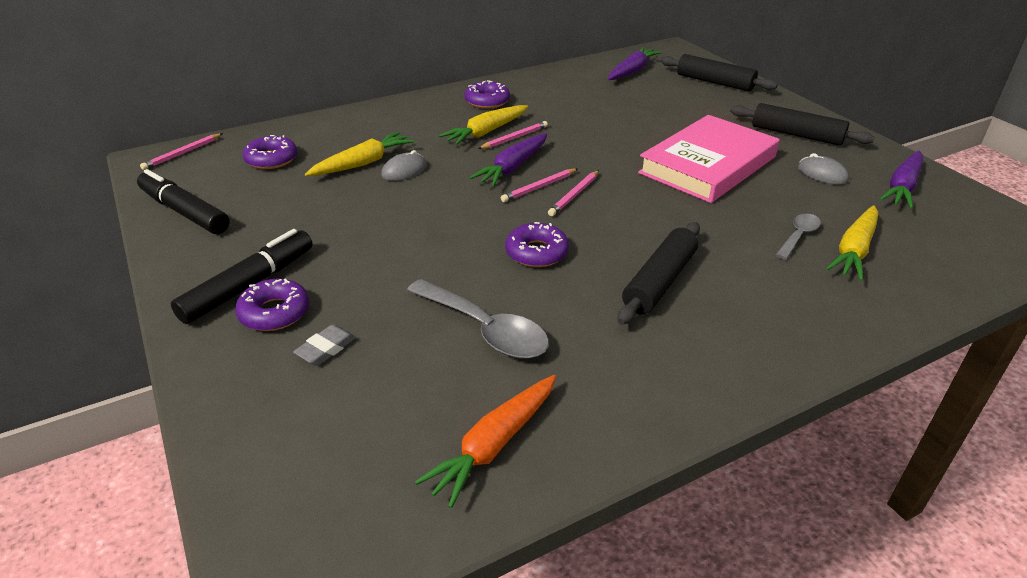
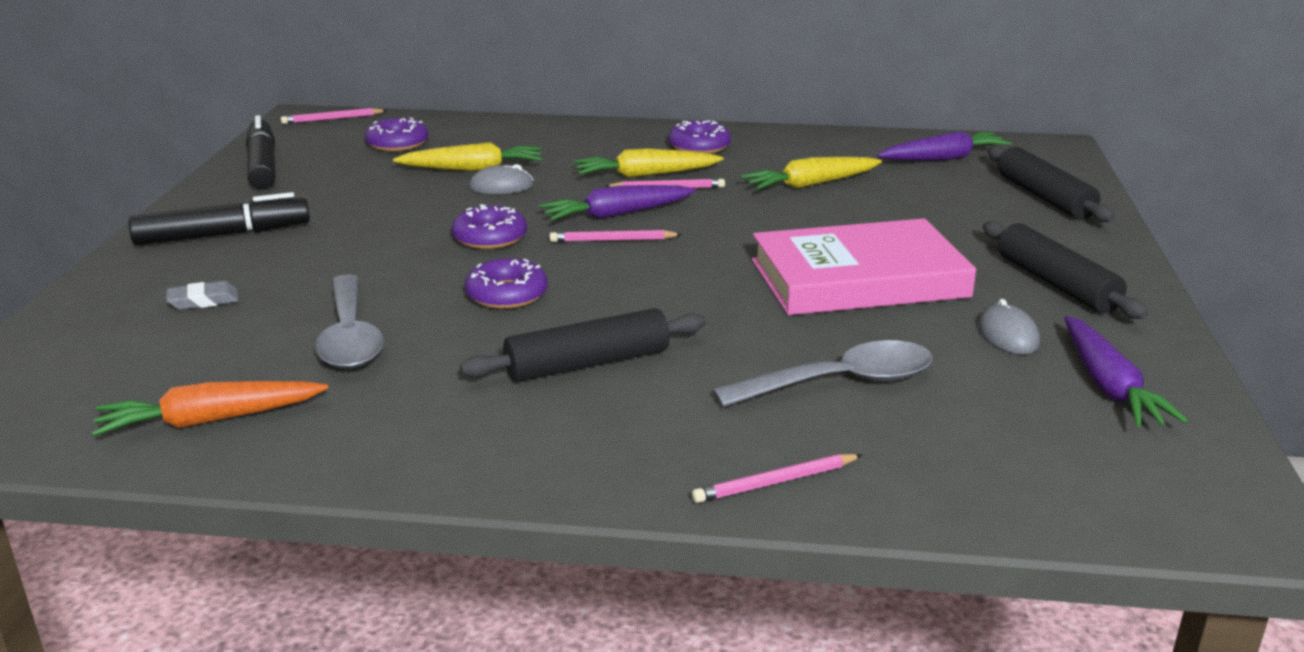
camera: 35 degrees right, 10 degrees down
(274, 312) = (209, 261): purple donut -> purple donut (490, 237)
(574, 195) = (638, 259): pink pencil -> pink pencil (775, 482)
(798, 236) = (840, 382): grey spoon -> grey spoon, size x1.77
(854, 250) = (889, 422): yellow carrot -> yellow carrot (811, 184)
(902, 187) = (1109, 386): purple carrot -> purple carrot turned 75 degrees counterclockwise

